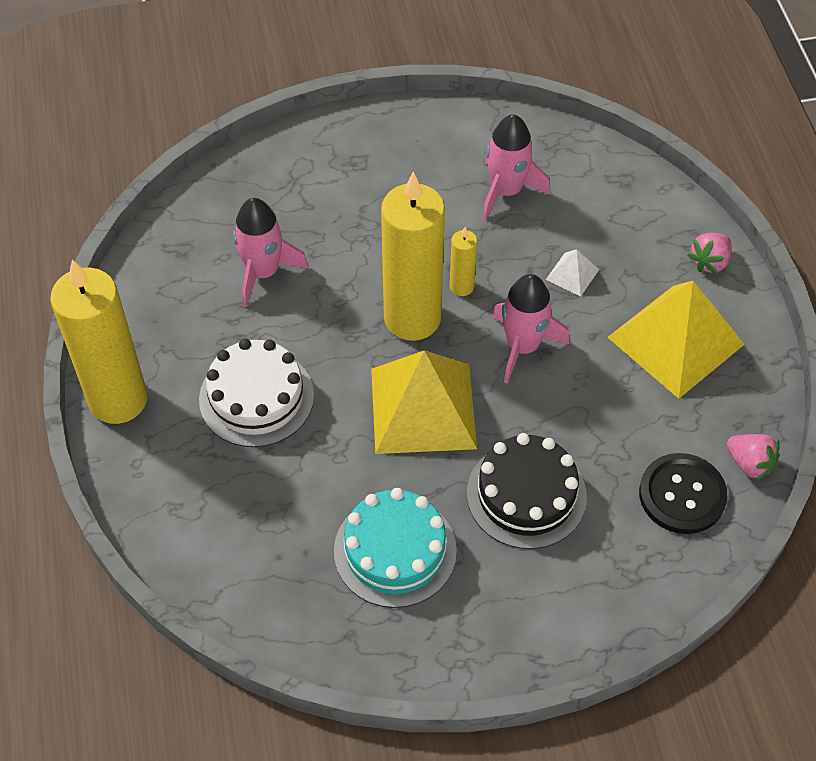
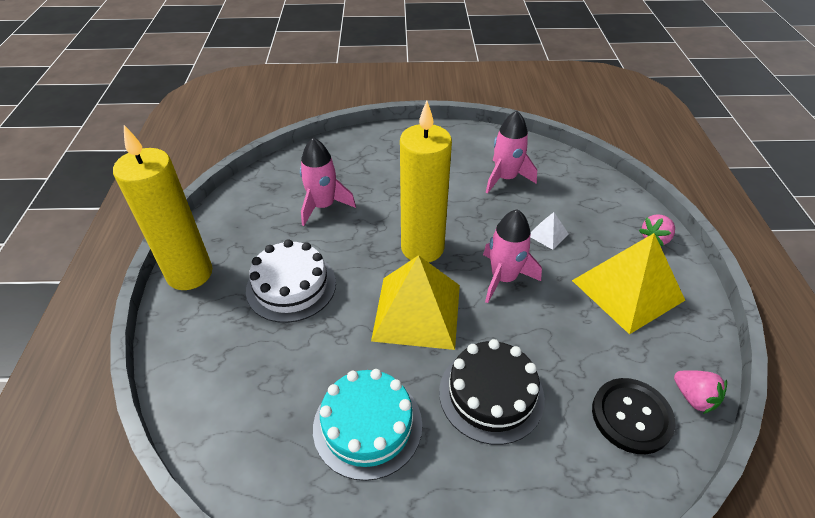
camera: 10 degrees right, 10 degrees down
(461, 286) = (463, 232): yellow candle -> none

